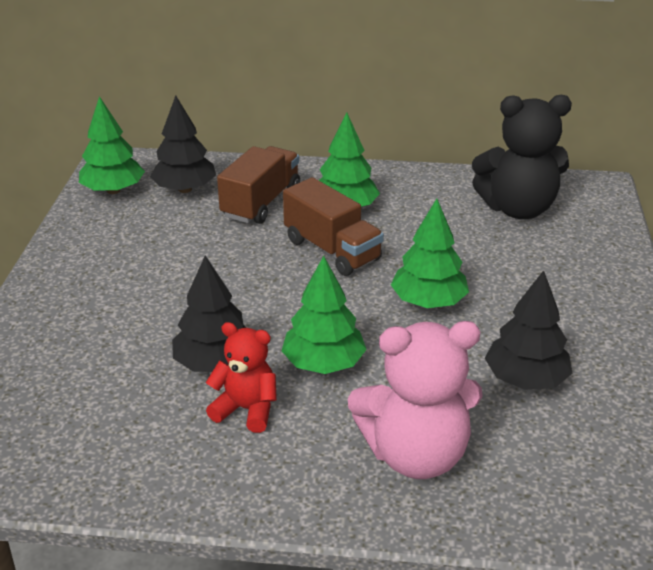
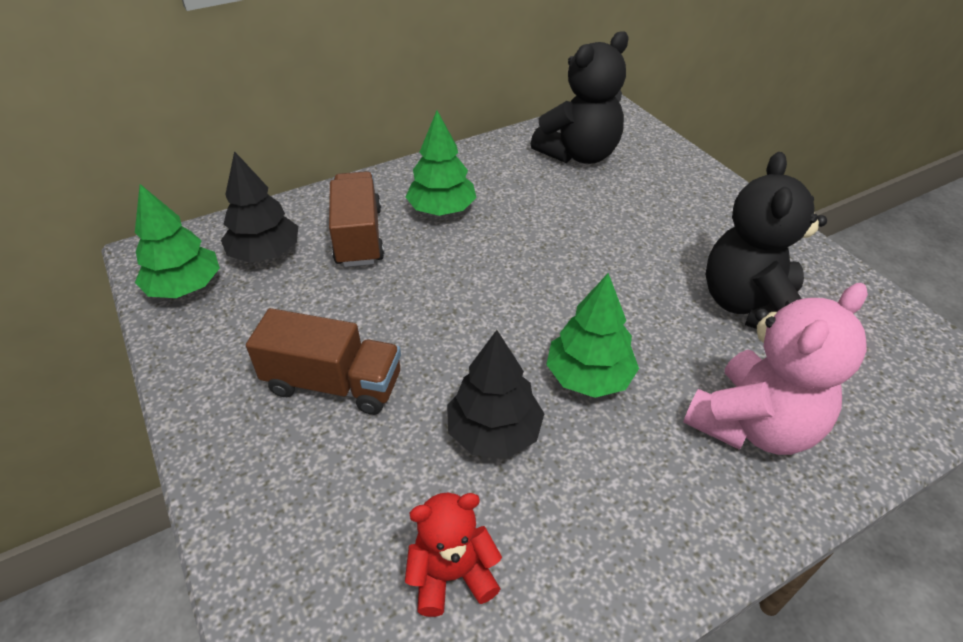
camera: 35 degrees left, 10 degrees up
(246, 409) = (575, 466): red teddy bear -> red teddy bear (452, 574)
(332, 250) = (474, 257): brown truck -> brown truck (333, 383)
(428, 302) = (605, 270): green tree -> none
(525, 379) = (748, 306): black tree -> black teddy bear

